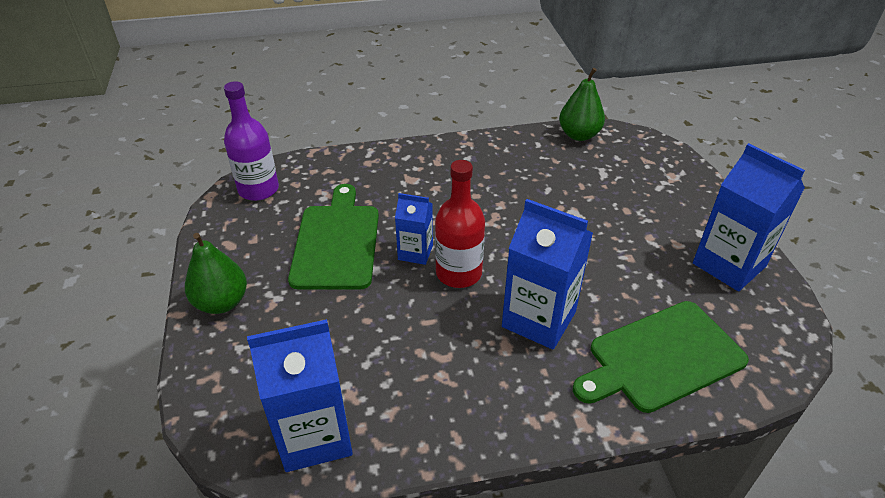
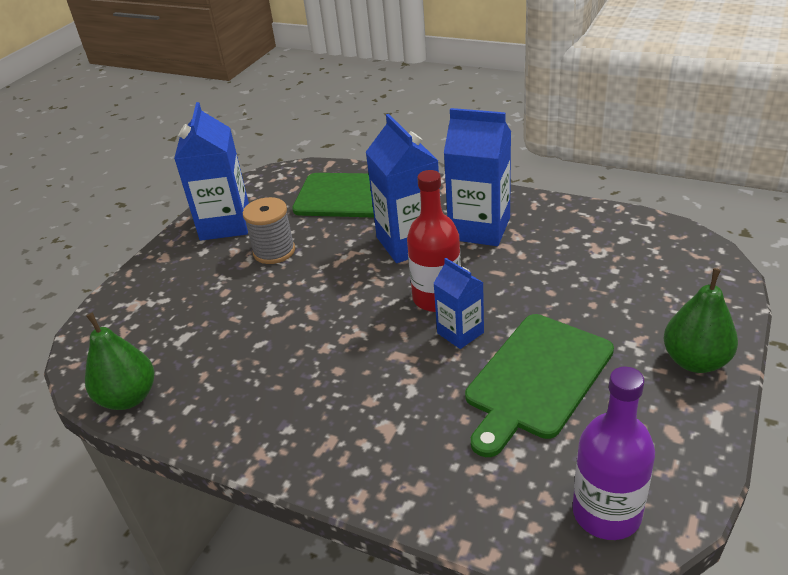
camera: 140 degrees left, 5 degrees down
(314, 435) = (635, 235): blue carton -> blue carton (479, 229)
(643, 257) = (274, 251): none -> grey spool

